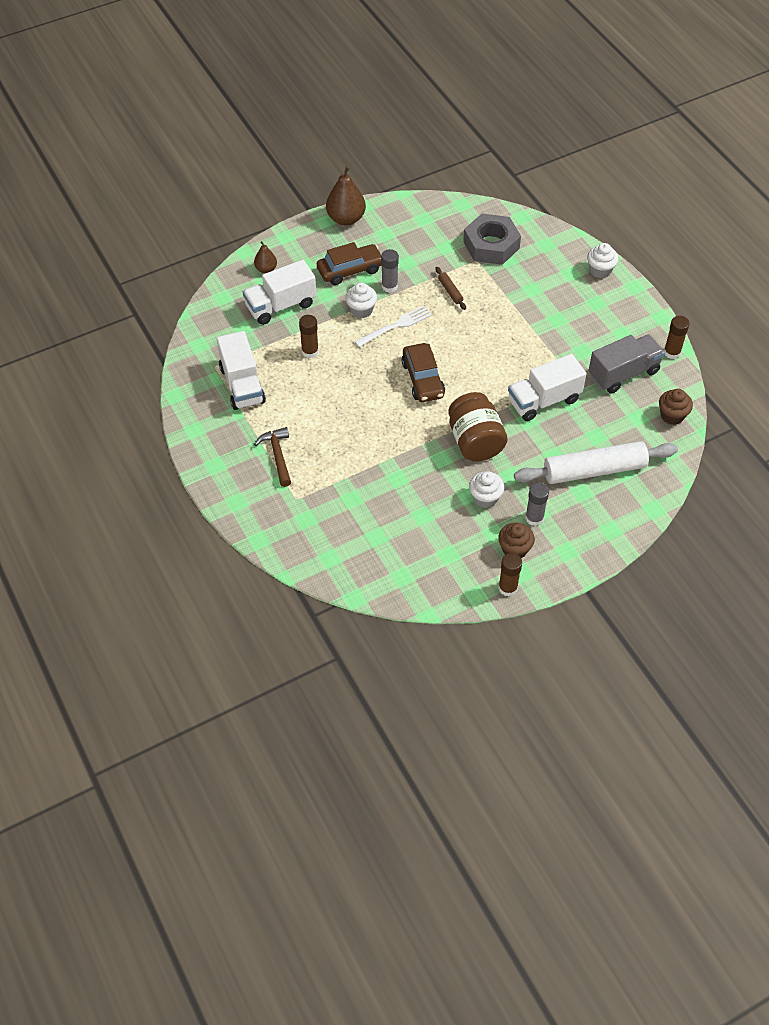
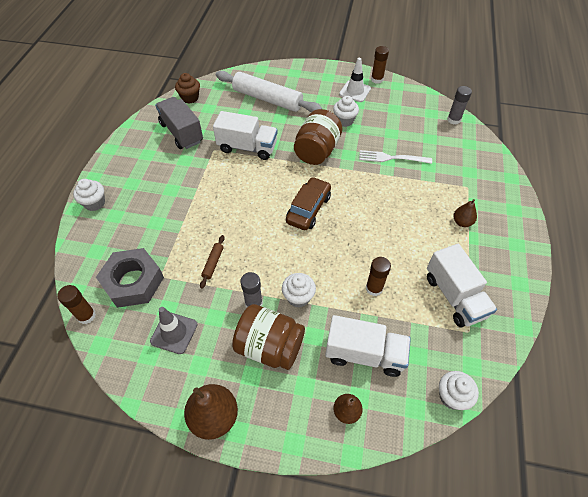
camera: 140 degrees left, 0 degrees up
(202, 318) = (452, 396): none -> white cupcake
(242, 385) = (454, 296): white truck -> white truck turned 135 degrees clockwise
(277, 455) = (462, 222): brown hammer -> brown pear
(350, 270) = (269, 347): brown car -> brown jar
(395, 326) = (286, 263): white fork -> white fork (391, 158)
(423, 238) = (174, 333): none -> grey traffic cone
(514, 549) = (355, 91): brown cupcake -> white traffic cone
(534, 518) = (328, 98): grey glue stick -> grey glue stick (453, 120)
(623, 373) = (182, 133): grey truck -> grey truck turned 45 degrees clockwise
(672, 352) = (138, 126): brown glue stick -> brown glue stick (86, 316)

